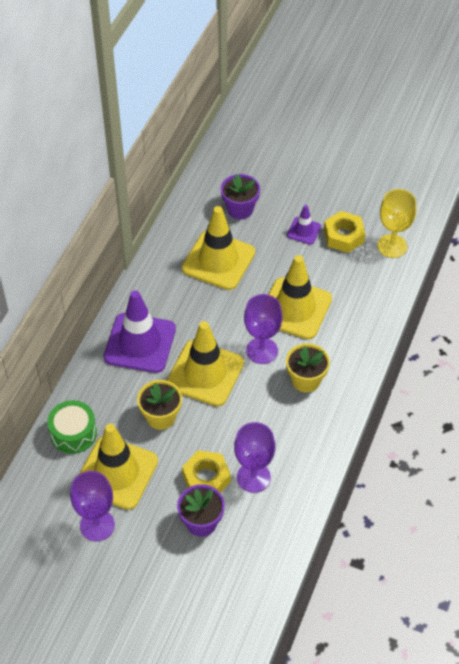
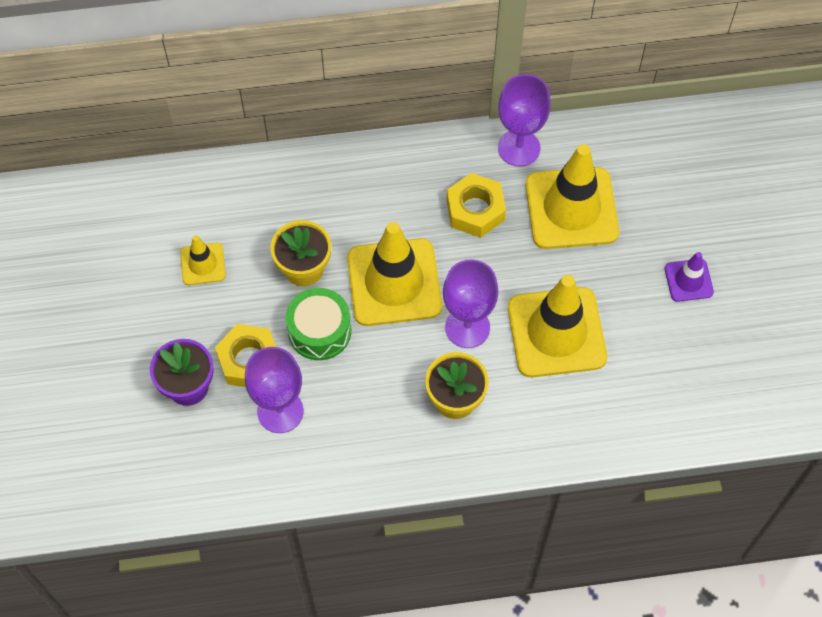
camera: 60 degrees right, 10 degrees up
(73, 433) = (228, 192): green drum -> green drum (319, 331)
(97, 525) = (125, 281): purple goblet -> purple goblet (519, 148)
(116, 473) = (203, 264): yellow traffic cone -> yellow traffic cone, size x0.49
(140, 343) = (392, 191): purple traffic cone -> none
(240, 209) = (669, 190): purple flower pot -> none
(343, 236) = (714, 332): yellow nut -> yellow nut (475, 210)
(392, 246) = (740, 399): yellow goblet -> none

